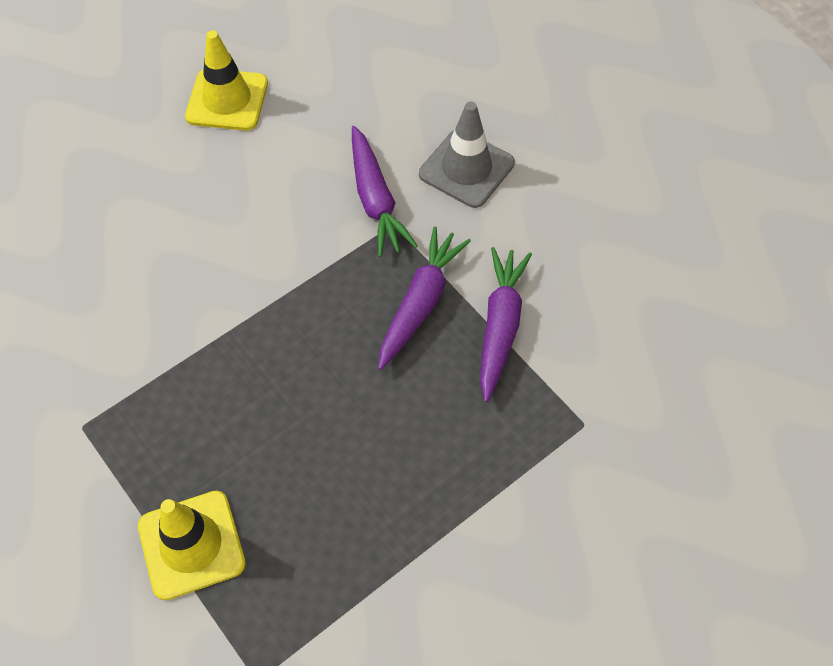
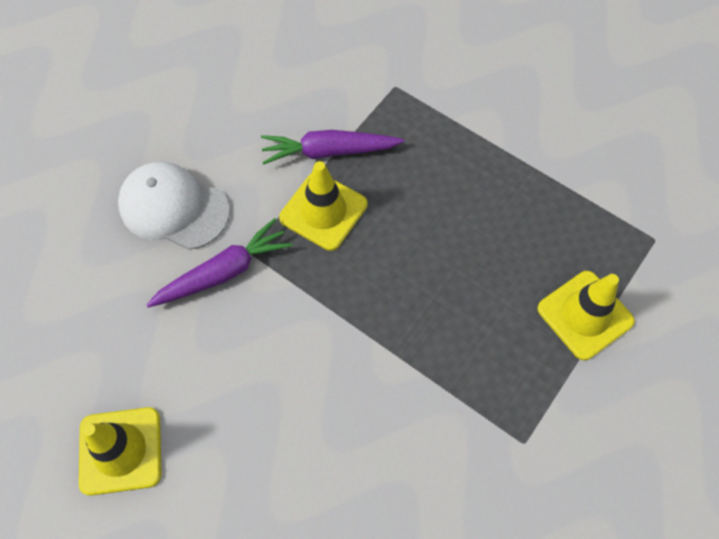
camera: 105 degrees left, 5 degrees up
(420, 303) = (323, 211): purple carrot -> yellow traffic cone
(466, 169) = (174, 208): grey traffic cone -> white cap

